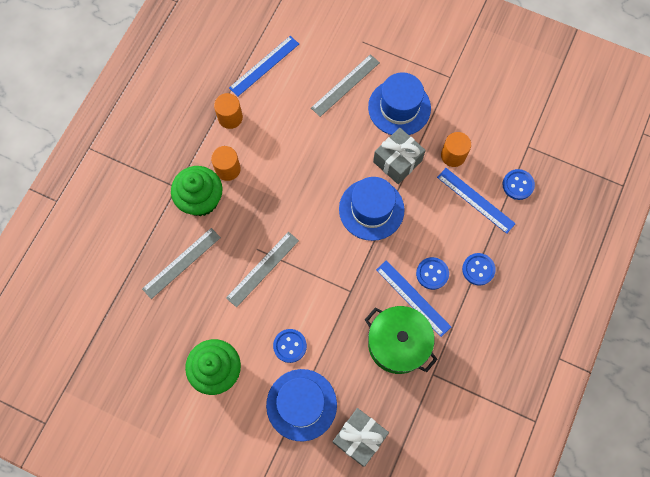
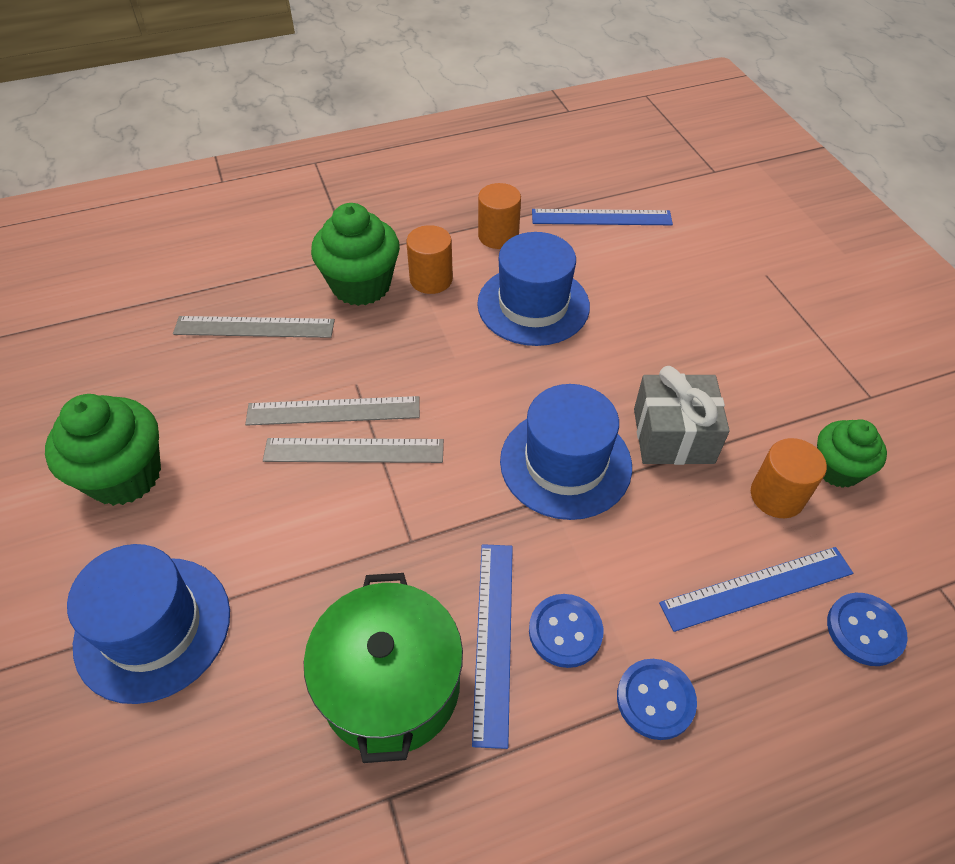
camera: 45 degrees right, 20 degrees down
(290, 346) = (243, 533): blue button -> none
(345, 85) = (689, 301): grey ruler -> grey ruler (354, 451)
(359, 437) = (158, 772): grey gift -> none
(399, 107) = (745, 377): blue hat -> blue hat (533, 305)
(463, 124) = (837, 469): none -> green cupcake
(475, 200) = (757, 588): blue ruler -> blue ruler turned 75 degrees clockwise

